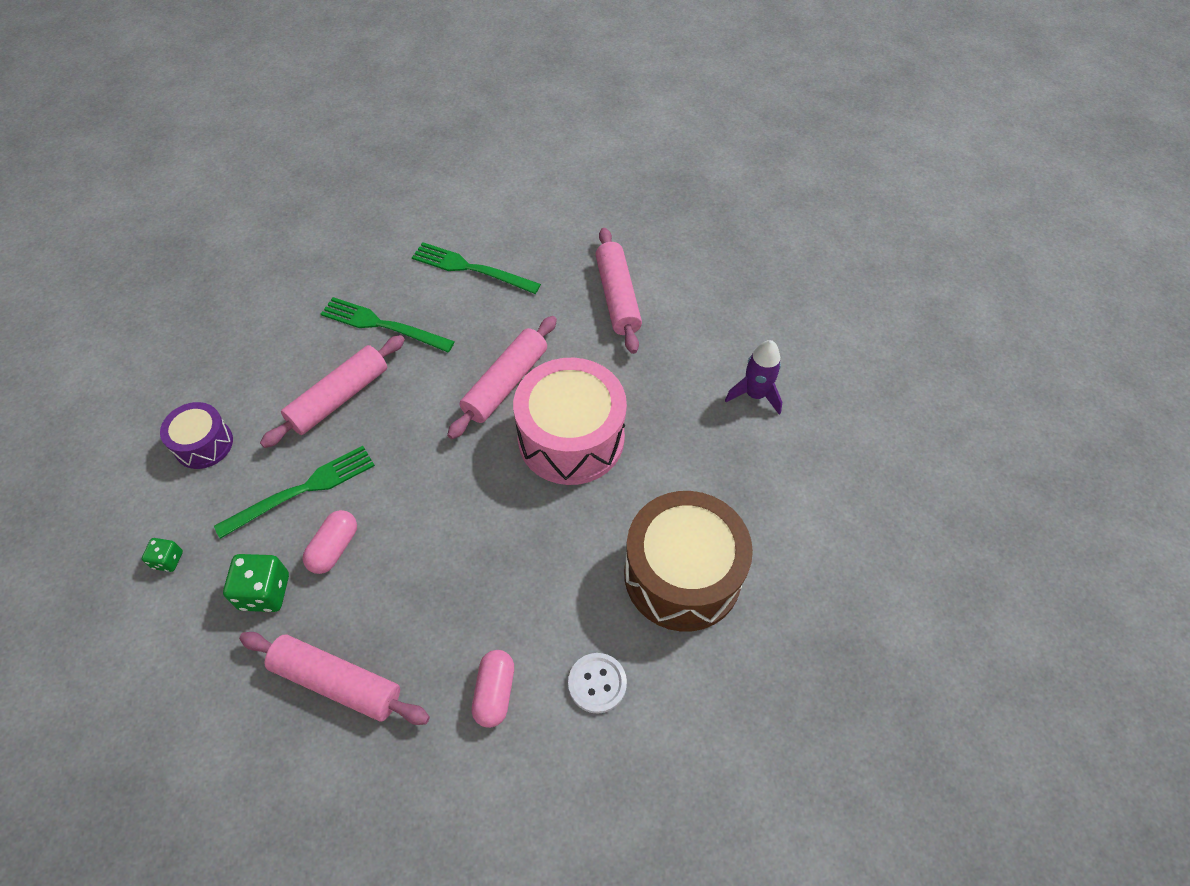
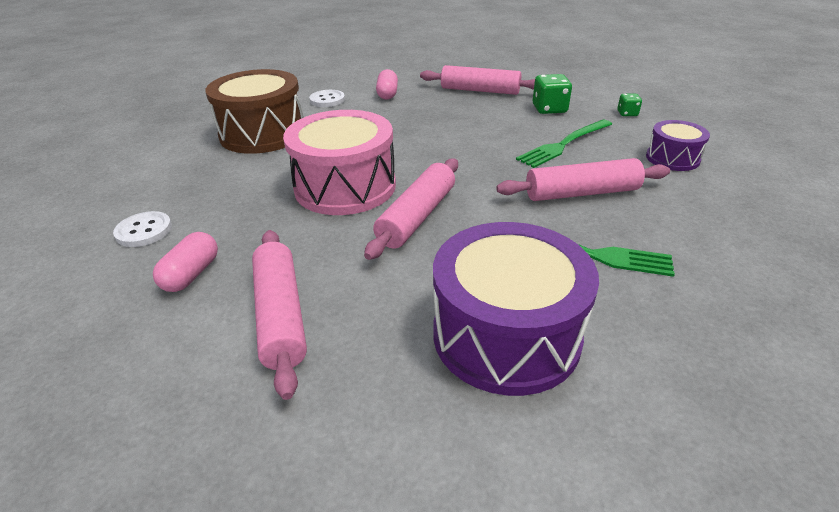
camera: 175 degrees right, 20 degrees down
(334, 548) = (517, 125): pink capsule -> pink capsule (191, 274)
(339, 398) = (581, 193): pink rolling pin -> pink rolling pin turned 45 degrees clockwise
(471, 269) = (506, 334): green fork -> purple drum
(755, 394) = (144, 231): purple rocket -> white button

